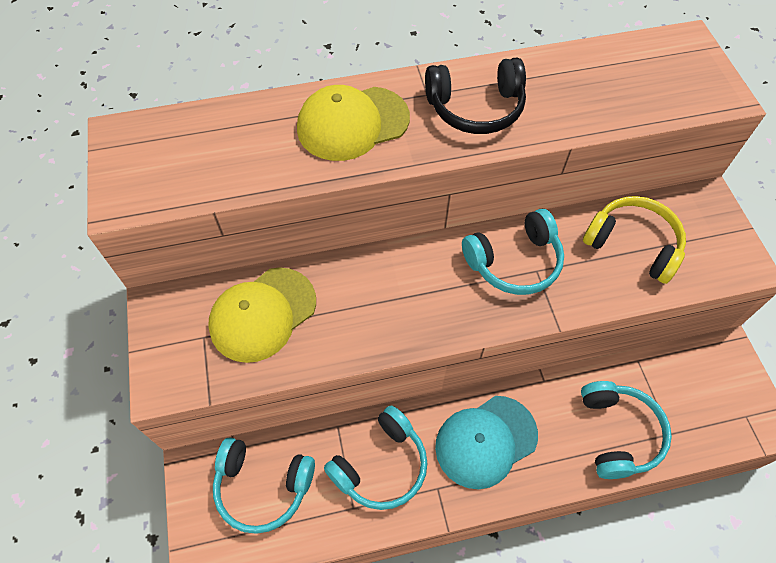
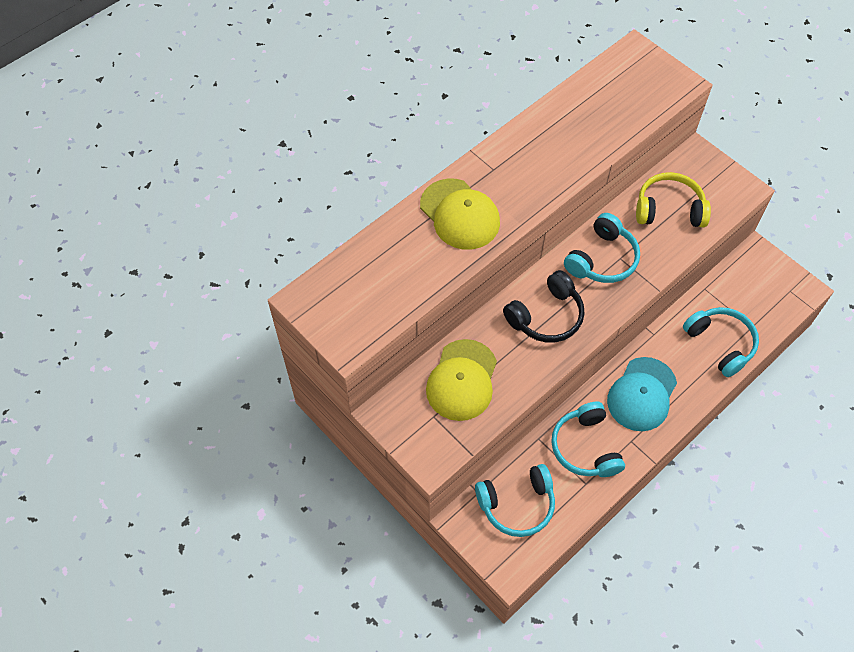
camera: 30 degrees left, 0 degrees up
(352, 123) = (460, 214): yellow cap -> yellow cap turned 75 degrees counterclockwise
(381, 465) = (585, 447): turquoise headphones -> turquoise headphones turned 150 degrees clockwise
(475, 108) = (532, 164): black headphones -> black headphones (546, 316)

